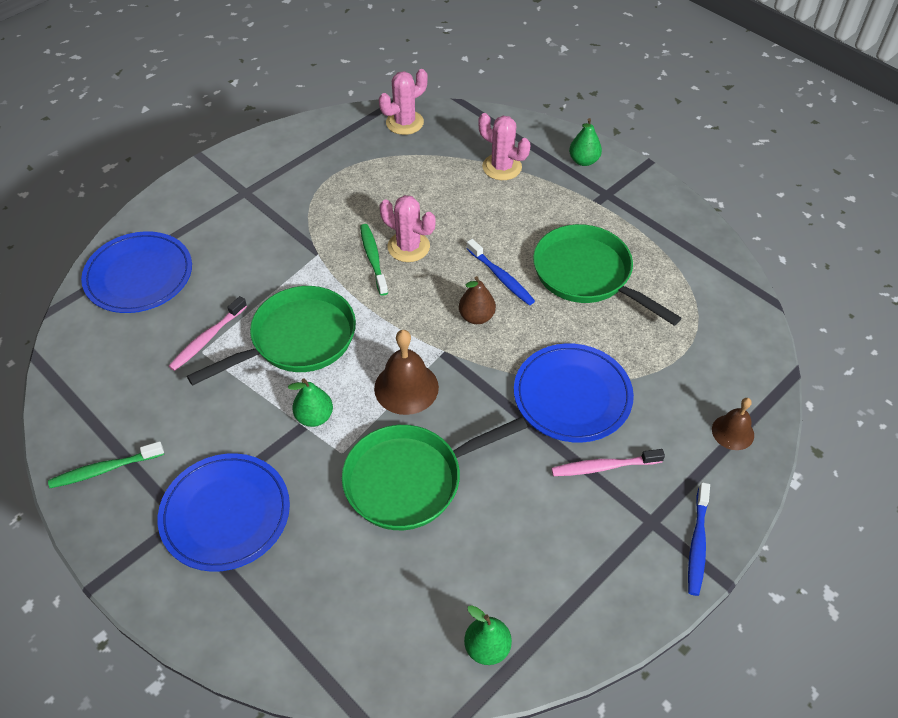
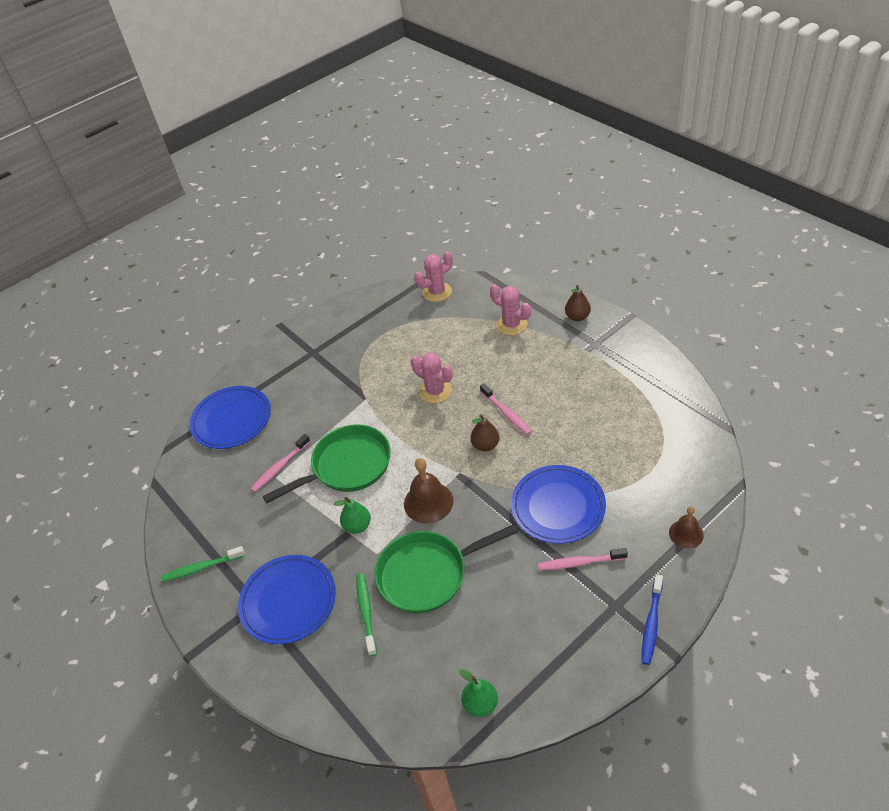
camera: 10 degrees right, 5 degrees down
(373, 259) = (407, 401): green toothbrush -> green toothbrush (366, 613)
(501, 277) = (506, 413): blue toothbrush -> pink toothbrush
(583, 161) = (577, 317): green pear -> brown pear
(587, 275) = (575, 409): green pan -> none

